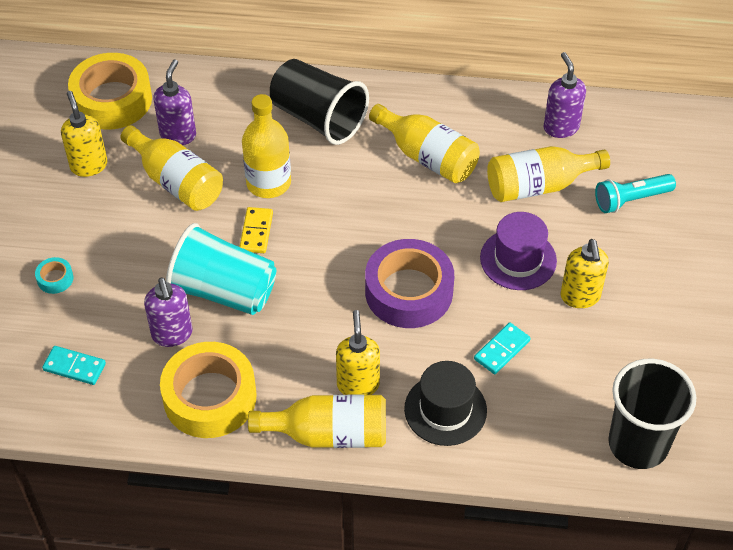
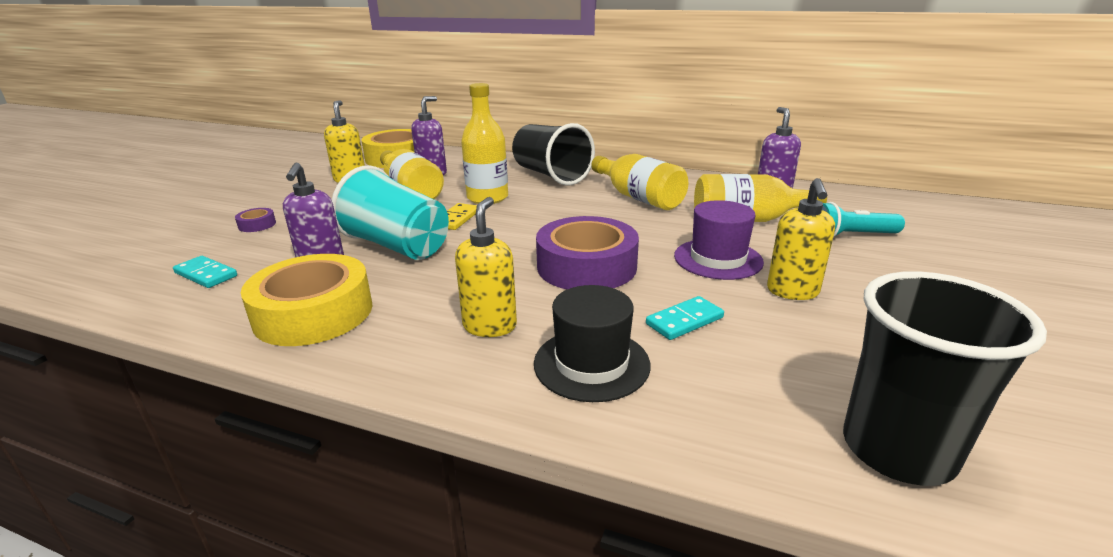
camera: 15 degrees right, 25 degrees down
(55, 279) = (257, 225): turquoise tape -> purple tape
(328, 434) = (424, 364): yellow bottle -> none

